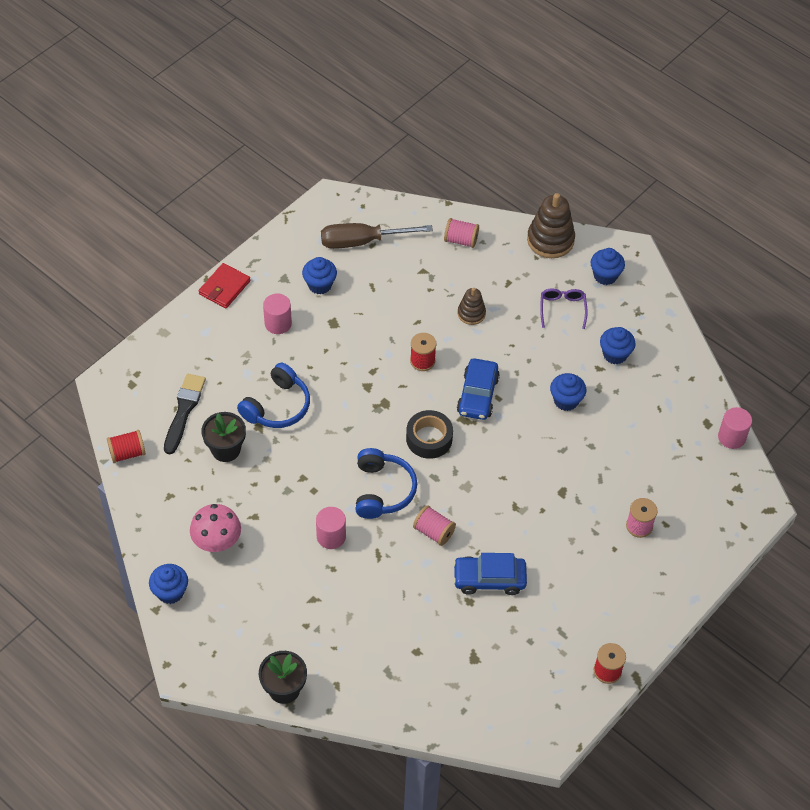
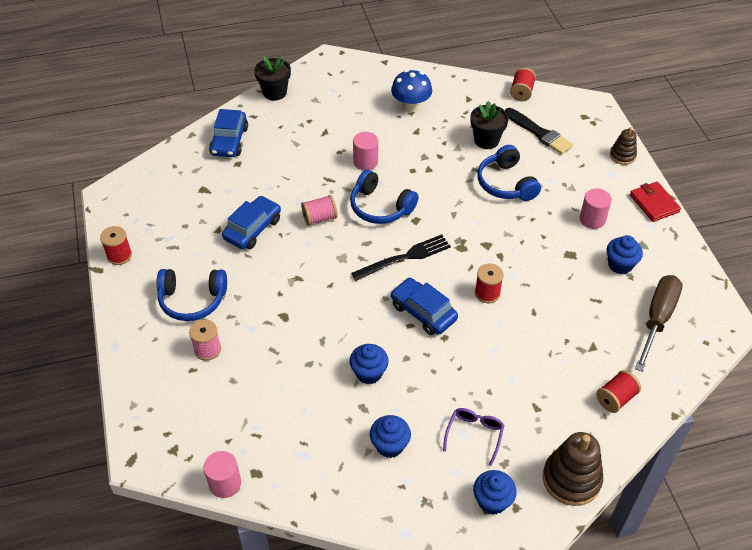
camera: 125 degrees right, 5 degrees down
(170, 592) = (391, 72): blue cupcake -> none
(217, 542) = (411, 106): pink mushroom -> blue mushroom
(390, 682) = (229, 141): none -> blue car
(429, 439) = (405, 257): black tape -> black fork
(461, 240) = (615, 398): pink spool -> red spool
(471, 313) = (517, 356): brown stacking toy -> brown stacking toy (622, 156)
(562, 309) = (474, 434): purple glasses -> purple glasses turned 105 degrees counterclockwise
(603, 573) = (192, 300): none -> blue headphones

